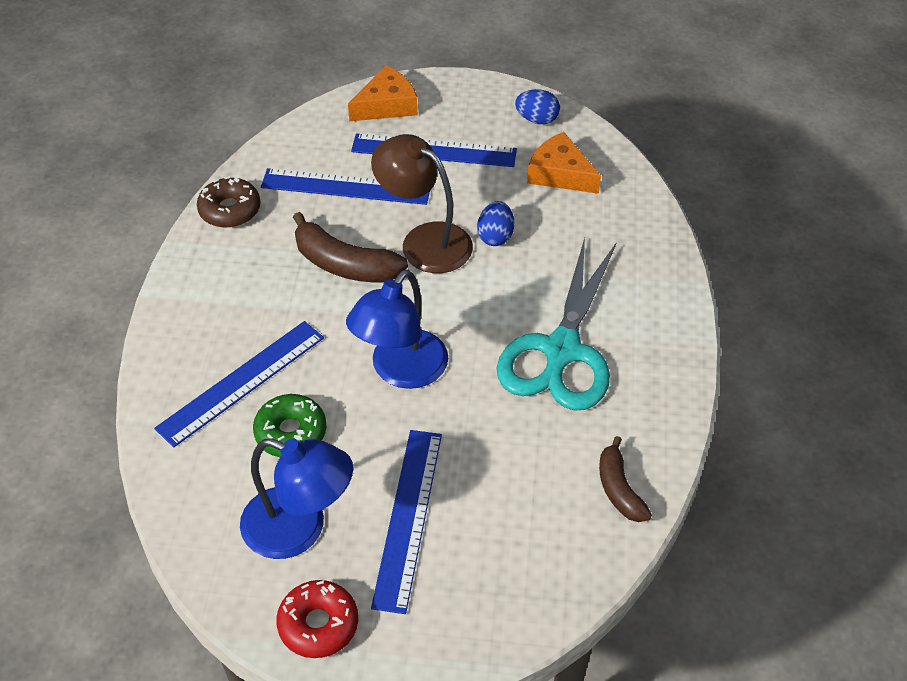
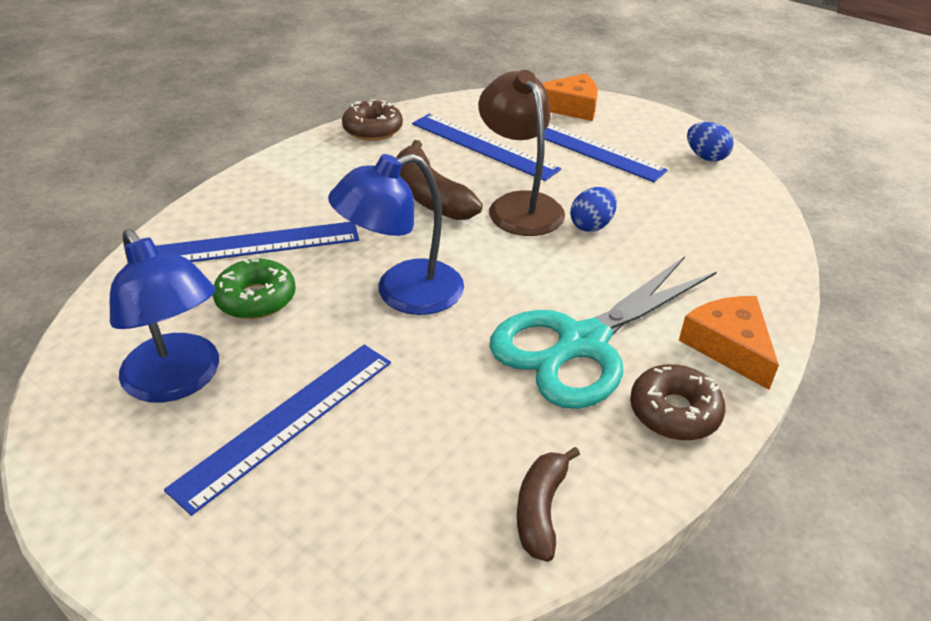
camera: 30 degrees right, 10 degrees down
(318, 624) = (102, 477): red donut -> none
(560, 173) = (698, 202): orange cheese -> orange cheese (729, 346)
(655, 376) = (674, 412): none -> brown donut

